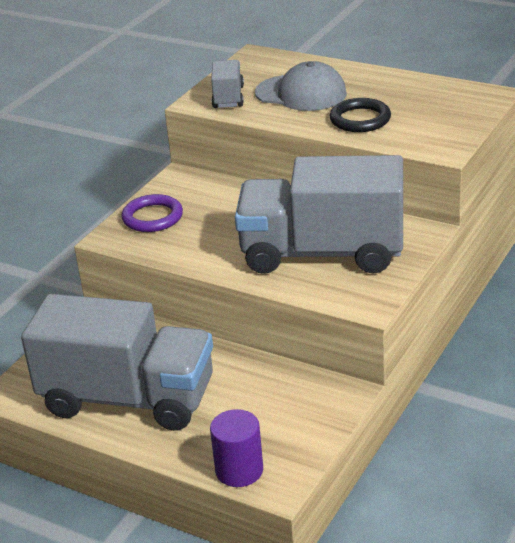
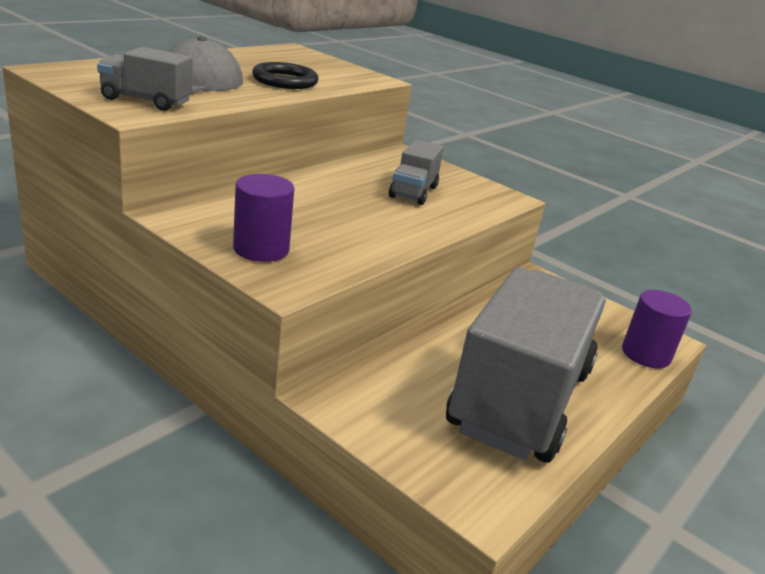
camera: 85 degrees left, 5 degrees down
(152, 217) = (261, 249): purple ring -> purple cylinder
(322, 253) = (413, 192): grey truck -> grey truck, size x0.44

